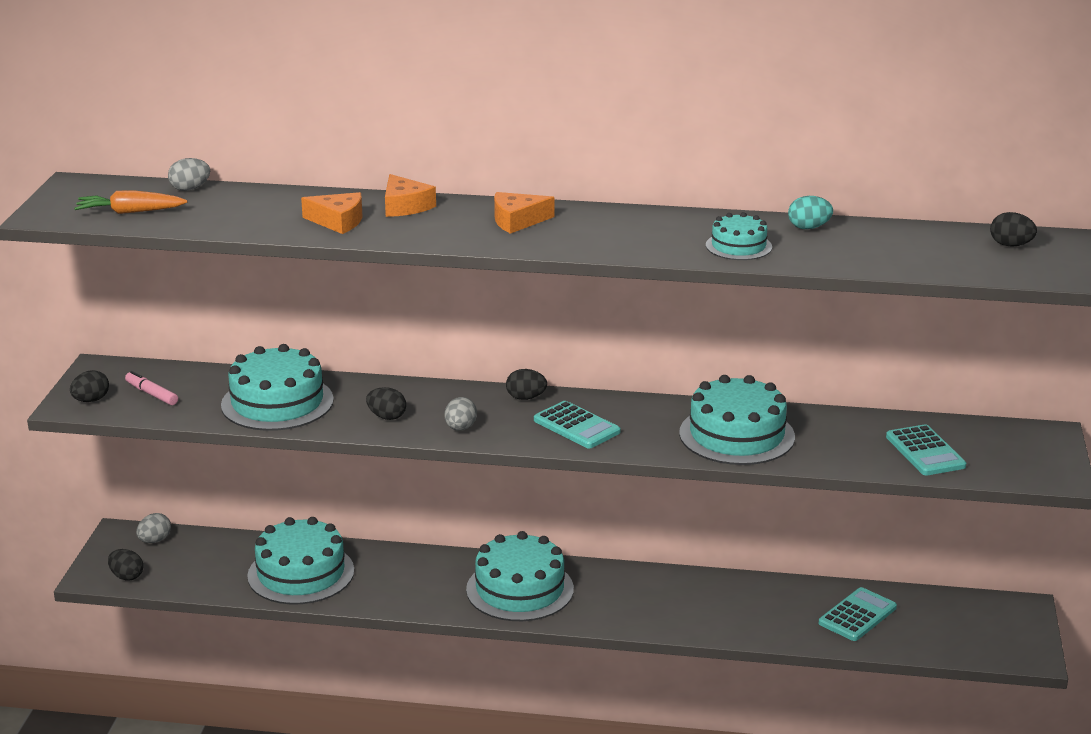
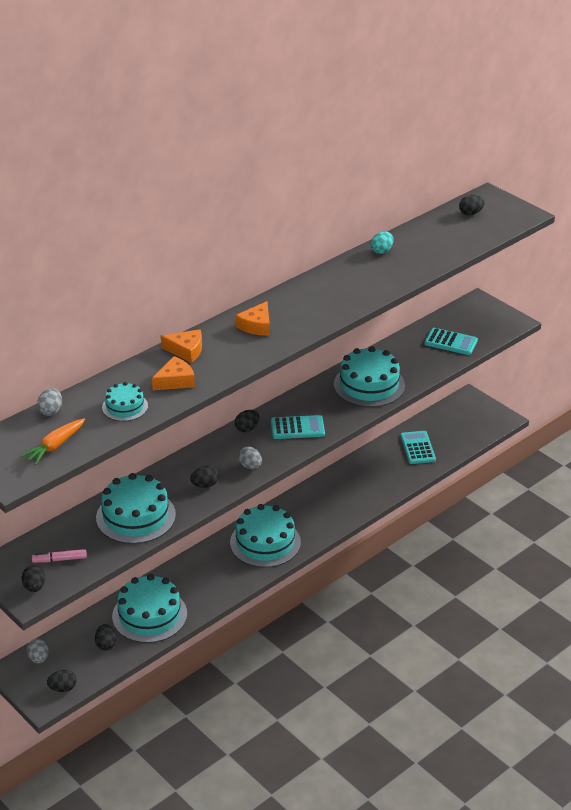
camera: 50 degrees left, 10 degrees up
(223, 569) = (106, 644): none -> black egg
(738, 246) = (376, 280): turquoise cake -> turquoise cake (125, 407)

